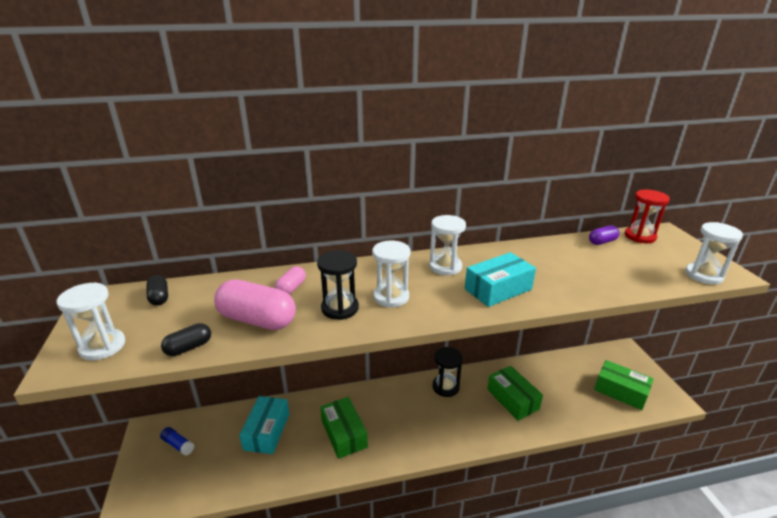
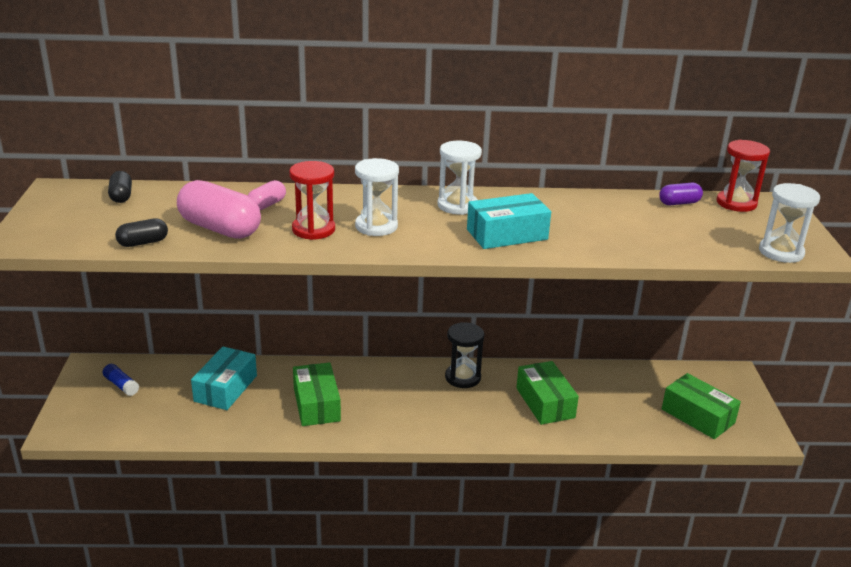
camera: 10 degrees right, 0 degrees up
(102, 346) = (58, 231): white hourglass -> none
(340, 308) = (313, 229): black hourglass -> red hourglass

